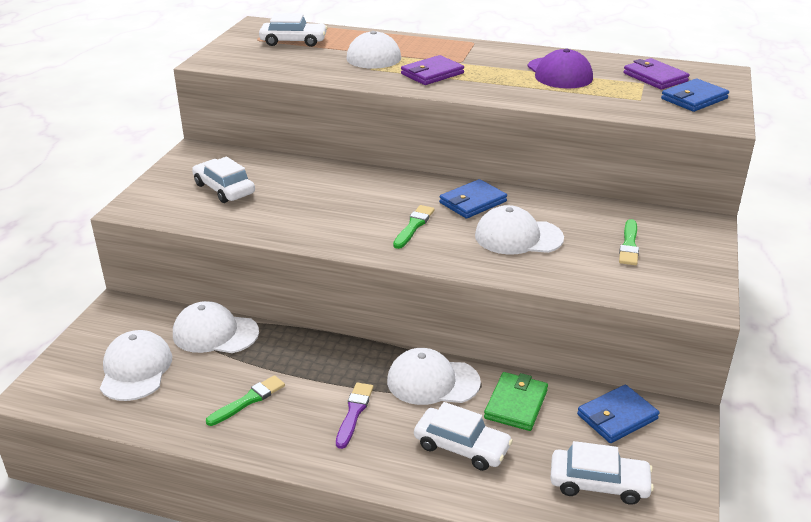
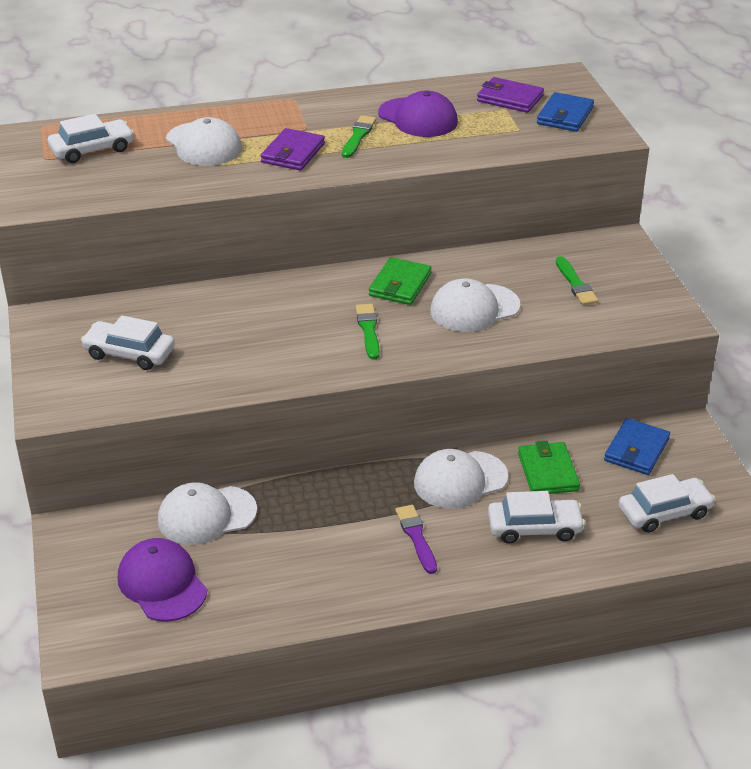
camera: 30 degrees left, 5 degrees up
(136, 369) = (162, 583): white cap -> purple cap
(248, 400) = (307, 566): green brush -> green brush (358, 136)
(473, 202) = (400, 285): blue wallet -> green wallet

